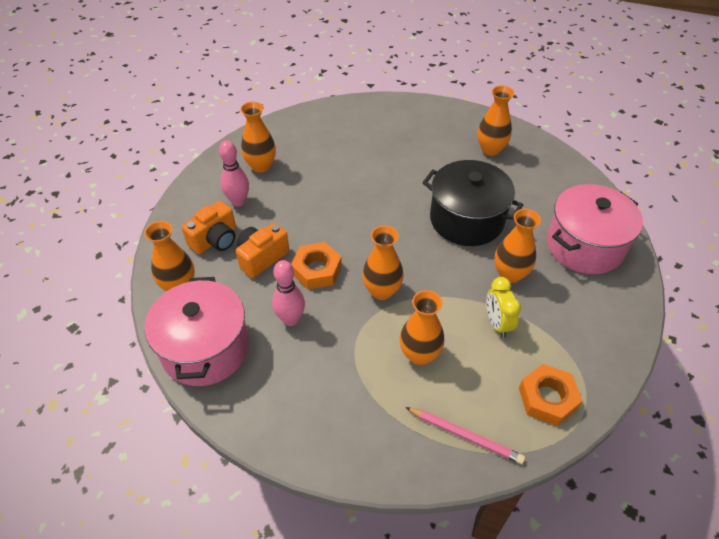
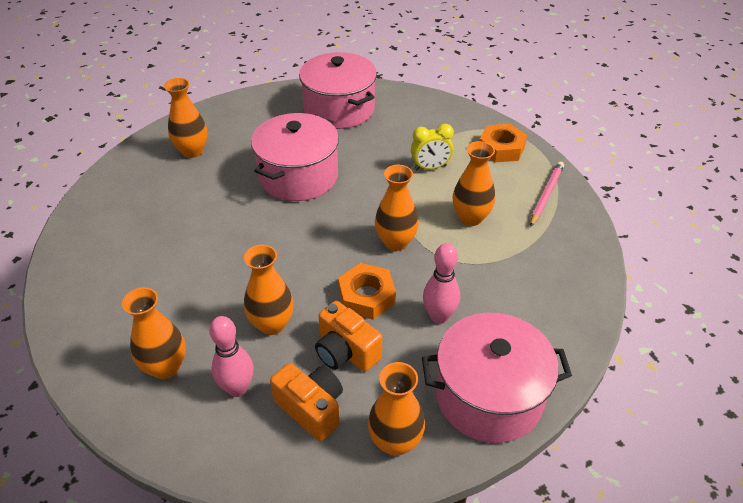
camera: 90 degrees left, 5 degrees down
(466, 219) = (298, 176): black pot -> pink pot
(510, 274) = (373, 155): orange vase -> orange vase (272, 324)

